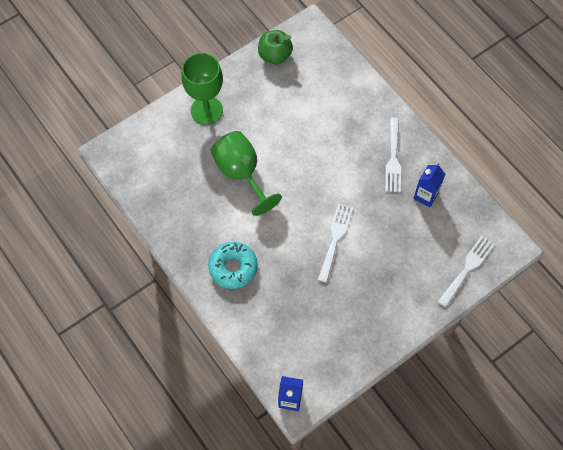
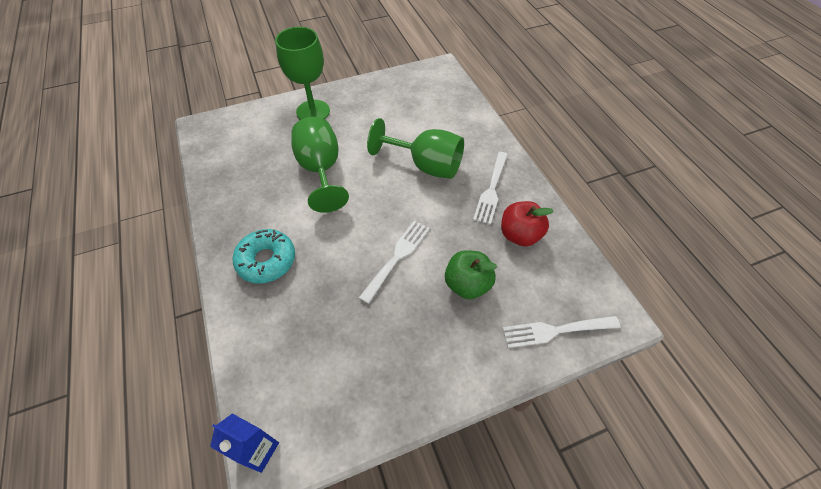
camera: 15 degrees right, 10 degrees down
(275, 55) = (398, 82): green apple -> green apple (467, 284)
(331, 146) = (425, 165): none -> green goblet
(425, 196) = (519, 235): blue carton -> red apple
(467, 268) = (555, 331): white fork -> white fork turned 150 degrees counterclockwise

